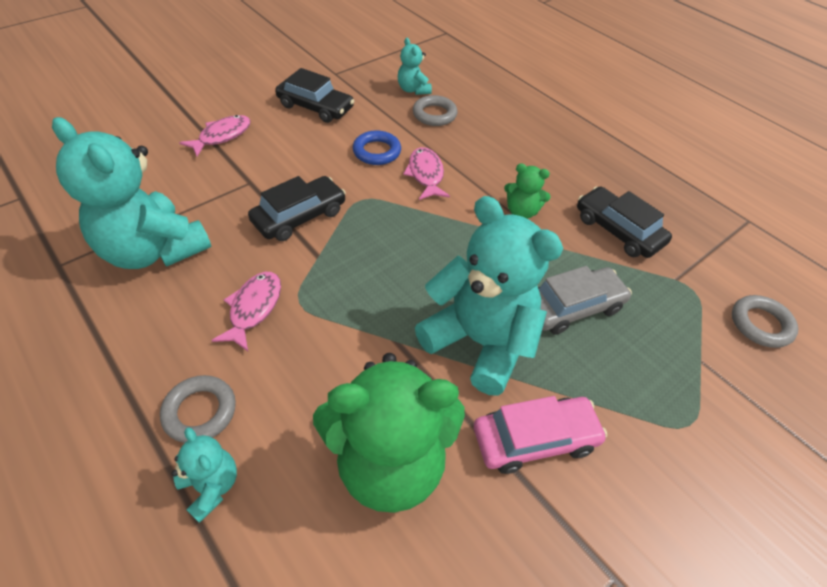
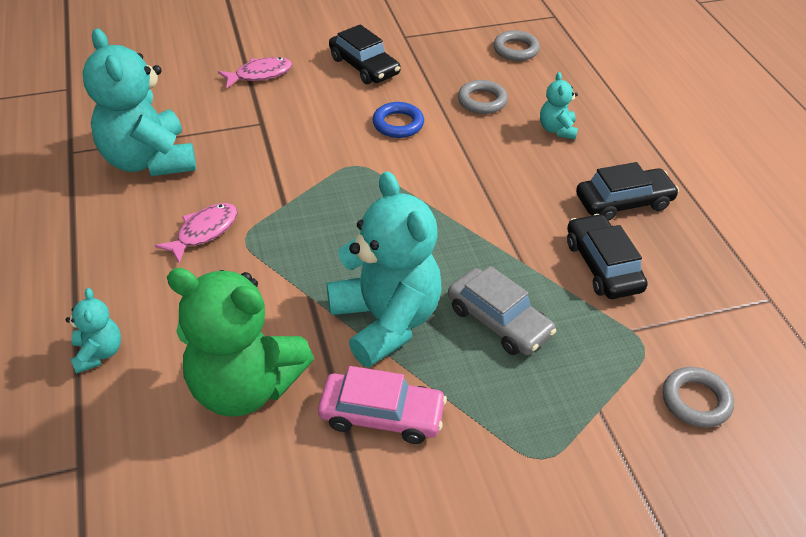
camera: 25 degrees right, 5 degrees down
(200, 411) = (119, 297): grey ring -> grey ring (515, 50)
(299, 216) = (288, 165): black car -> black car (623, 202)
(413, 90) = (476, 70): turquoise teddy bear -> turquoise teddy bear (557, 130)
(426, 174) = (433, 158): pink fish -> none
(521, 212) = (509, 219): green teddy bear -> none
(572, 307) = (499, 321): grey car -> grey car turned 45 degrees clockwise

